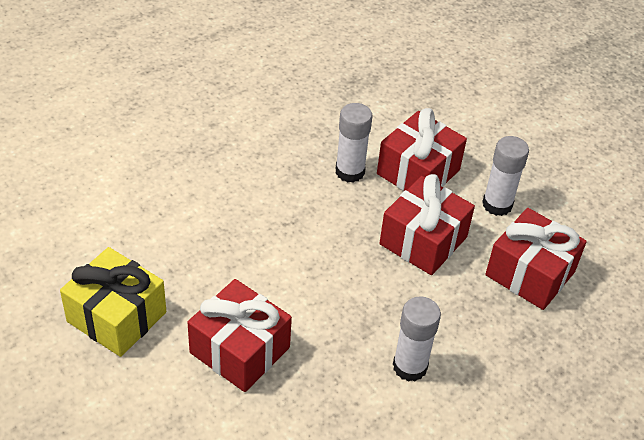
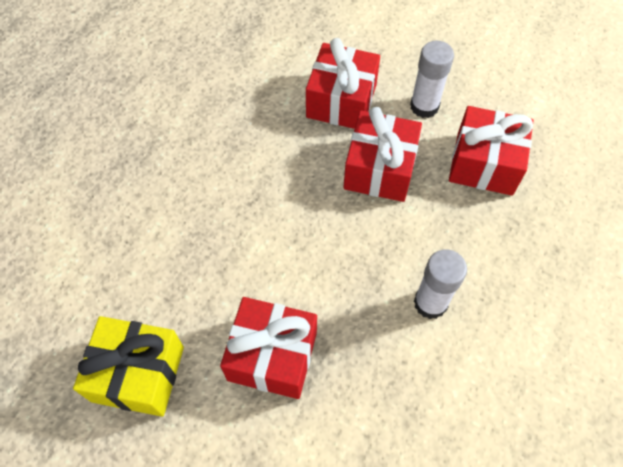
camera: 20 degrees left, 15 degrees up
(350, 172) = (281, 125): white glue stick -> none

